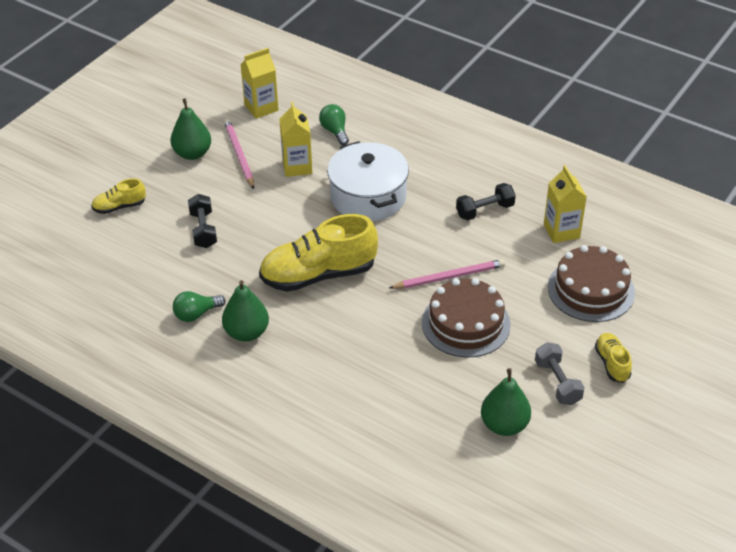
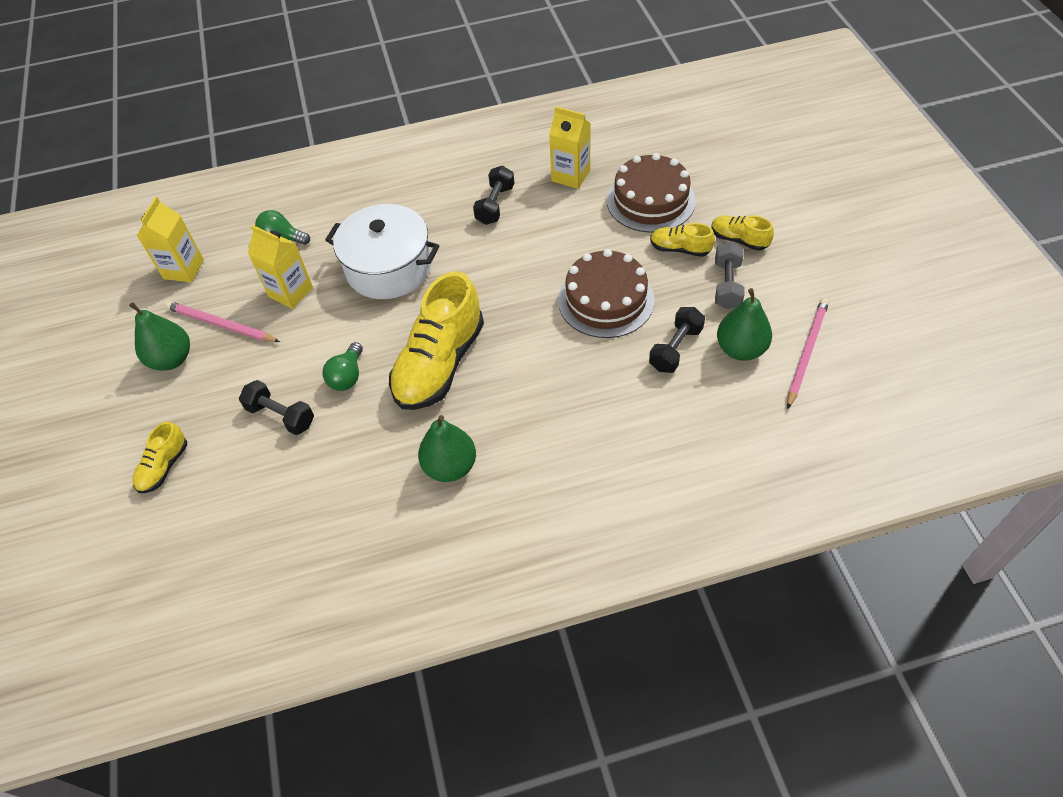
camera: 45 degrees left, 10 degrees up
(196, 314) = (382, 493): green light bulb -> green light bulb (347, 376)
(449, 277) = (543, 276): pink pencil -> pink pencil (806, 352)
(464, 388) = (675, 349): none -> black dumbbell
(557, 382) = (727, 285): grey dumbbell -> grey dumbbell turned 75 degrees clockwise
(562, 335) = (680, 249): none -> yellow shoe

